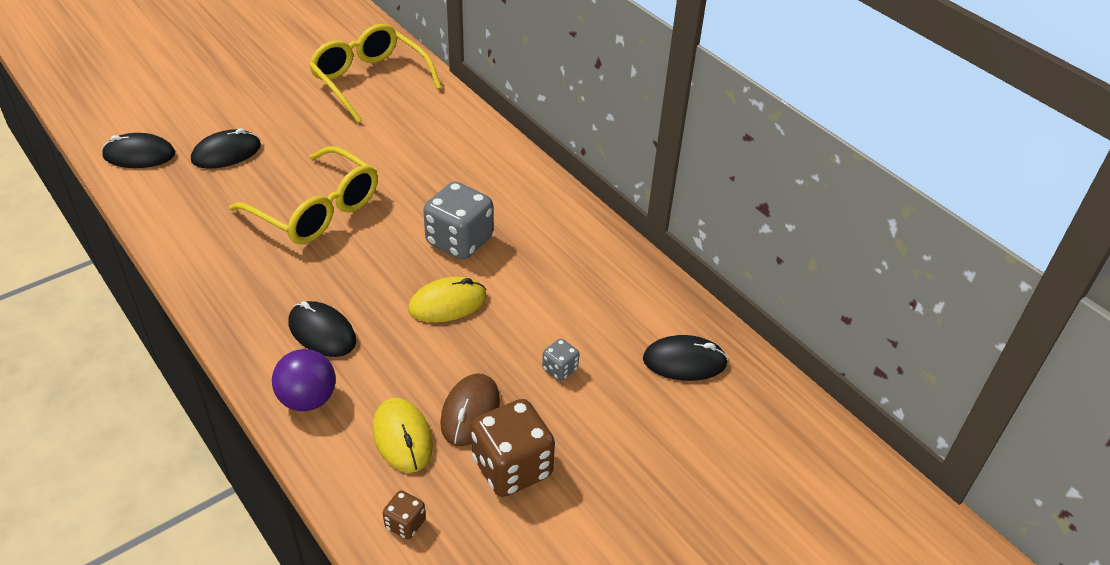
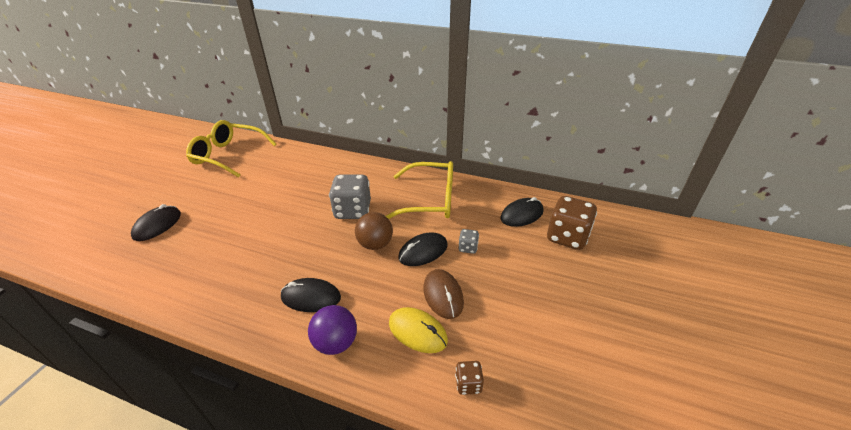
camera: 30 degrees left, 5 degrees down
(139, 155) = (86, 252): black mouse -> black mouse (423, 251)
(317, 210) = (249, 231): yellow glasses -> yellow glasses (430, 200)
(447, 303) = (375, 244): yellow mouse -> brown ball
(512, 467) = (495, 312): brown dice -> brown dice (567, 237)

